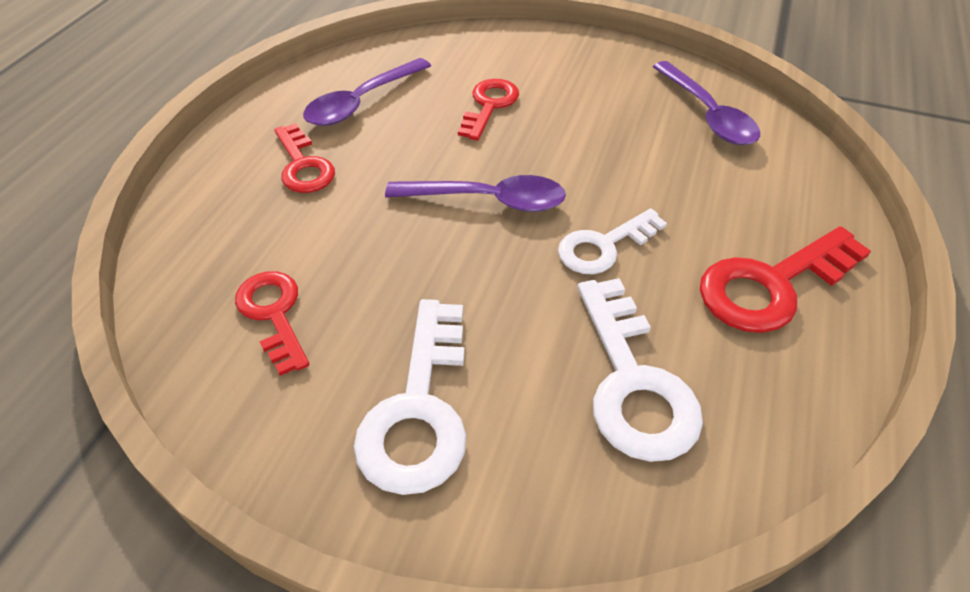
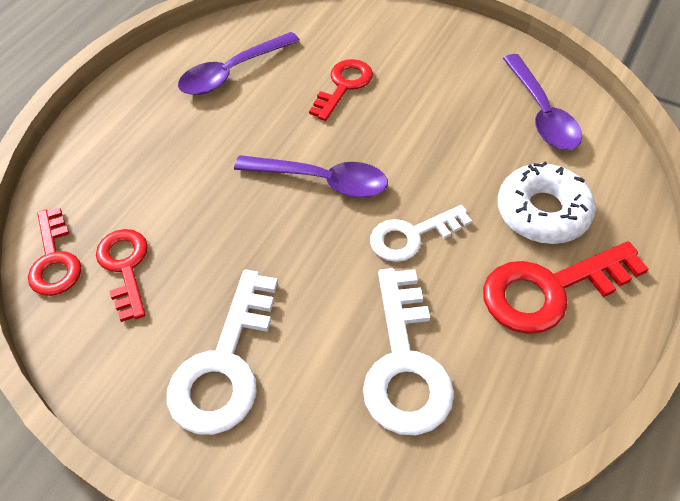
camera: 10 degrees right, 5 degrees up
(303, 166) = (171, 131): red key -> red key (54, 260)
(738, 208) = (542, 212): none -> white donut

